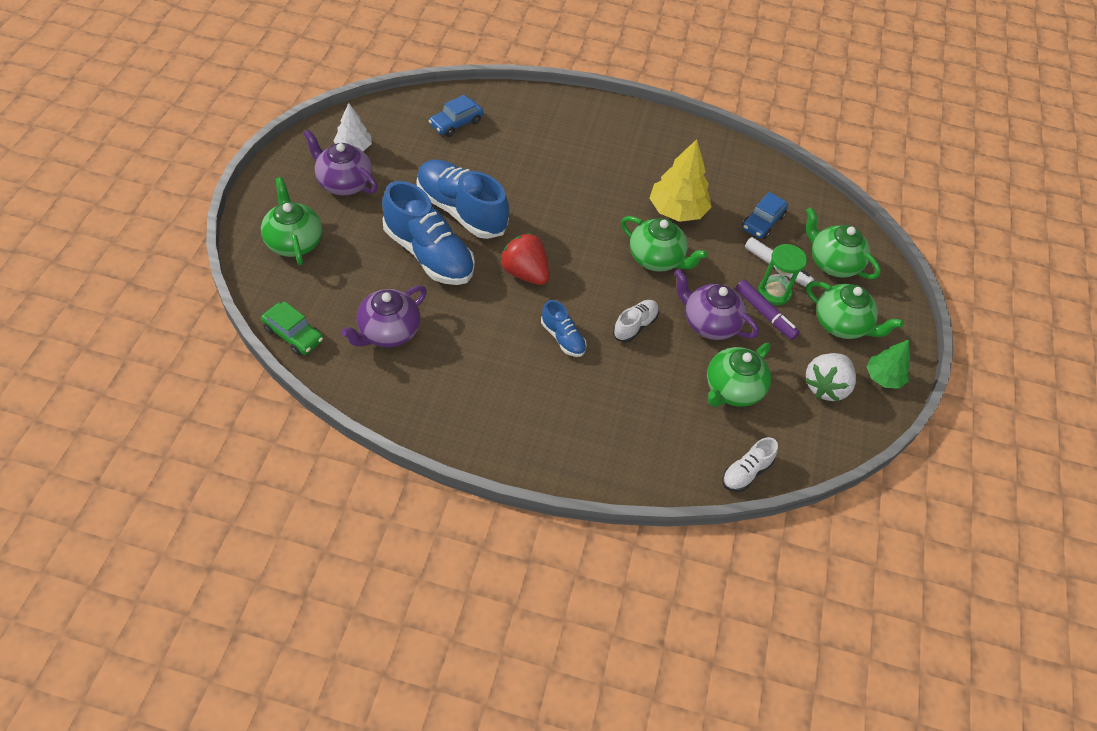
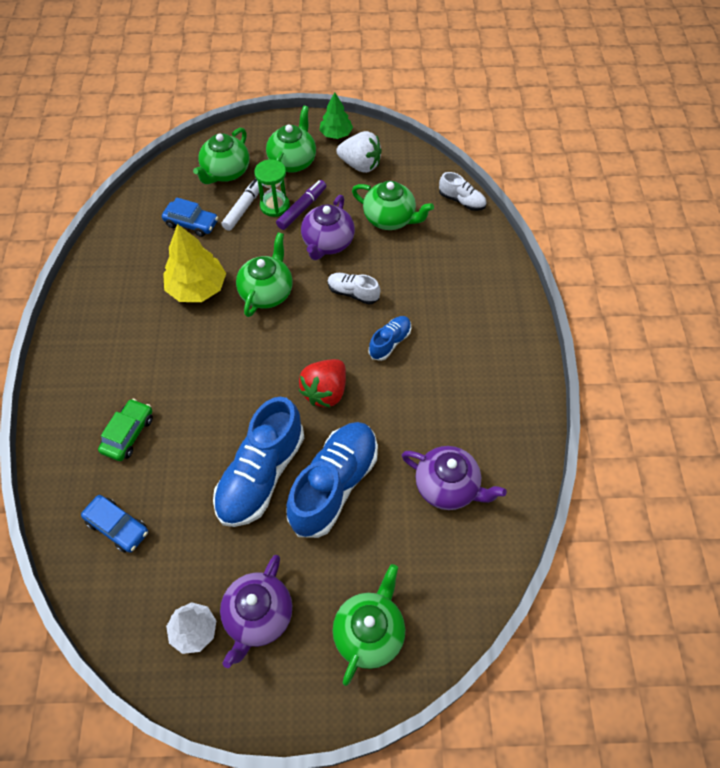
camera: 100 degrees left, 5 degrees up
(293, 334) = (491, 575): green car -> green car (128, 434)
(294, 242) = (369, 632): green teapot -> green teapot turned 150 degrees clockwise

